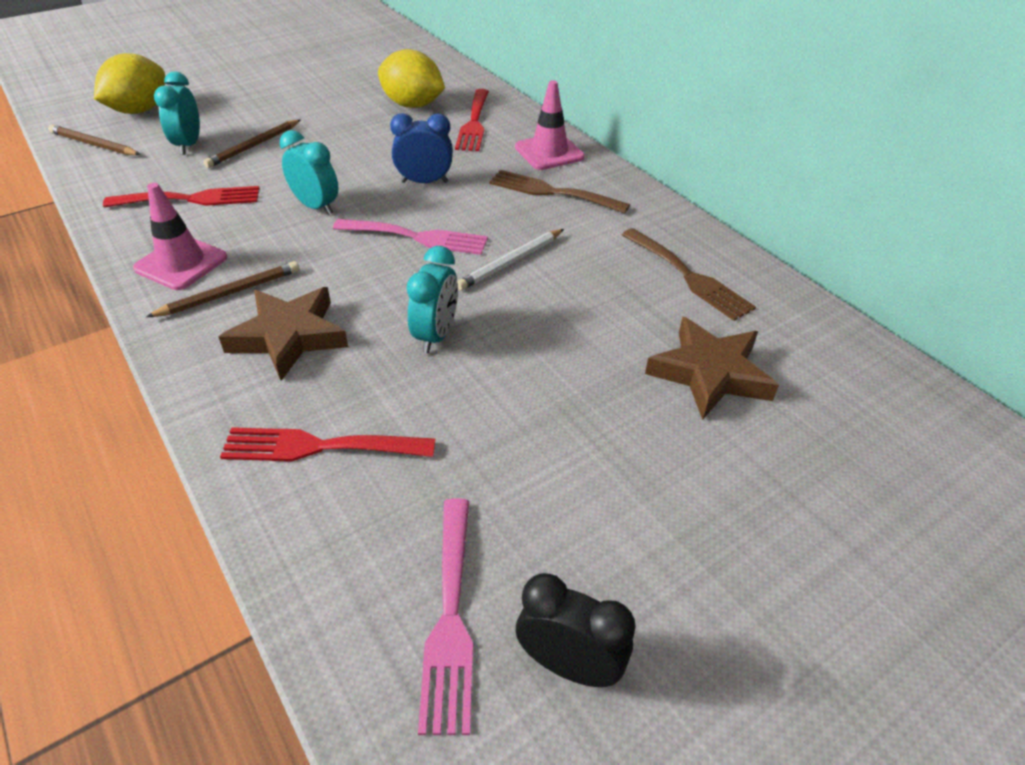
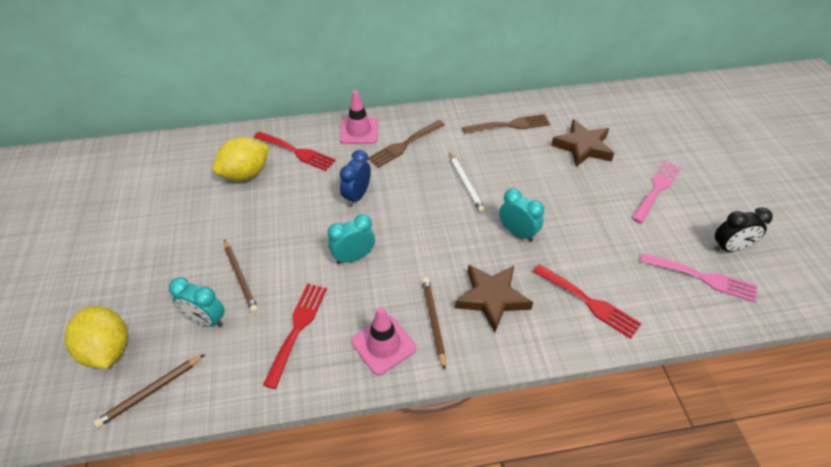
camera: 65 degrees left, 5 degrees up
(319, 447) = (589, 302): red fork -> red fork turned 75 degrees counterclockwise
(417, 237) = (419, 216): pink fork -> pink fork (657, 189)
(569, 665) = (729, 248): black clock -> black clock turned 150 degrees counterclockwise

